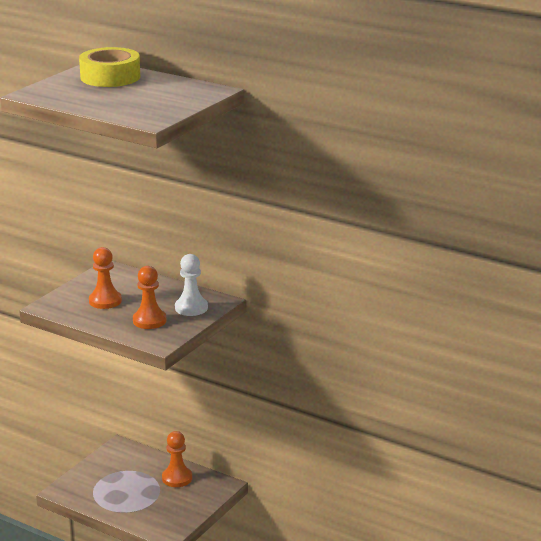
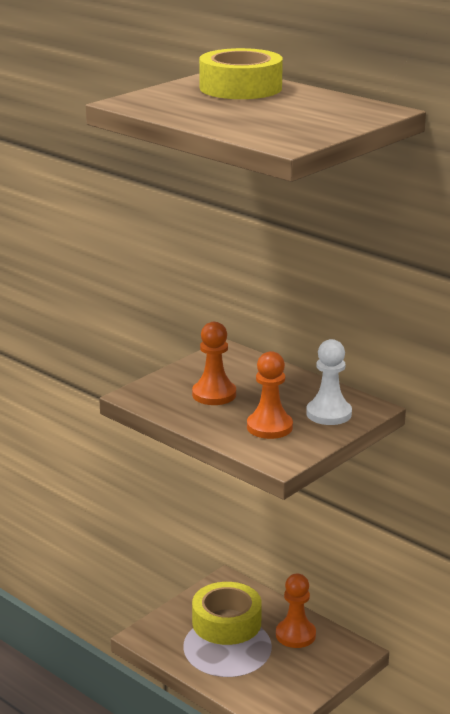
camera: 10 degrees right, 0 degrees up
(123, 475) = (226, 622): none -> yellow tape

